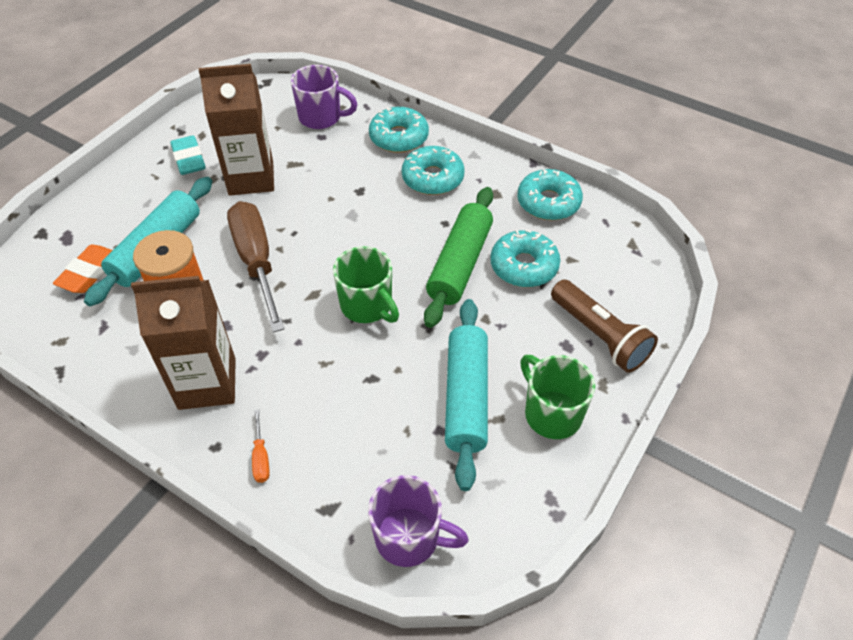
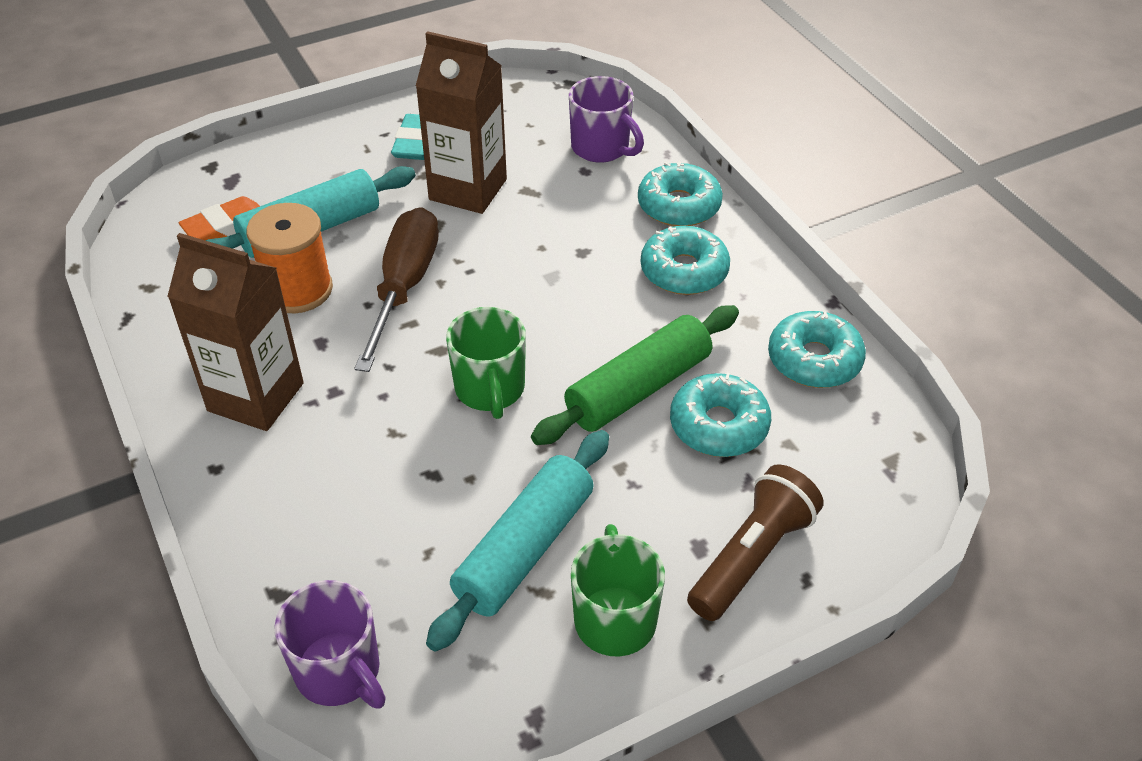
camera: 30 degrees right, 5 degrees down
(261, 457) = (251, 502): orange screwdriver -> none
(600, 336) = (752, 556): brown flashlight -> brown flashlight turned 135 degrees counterclockwise

